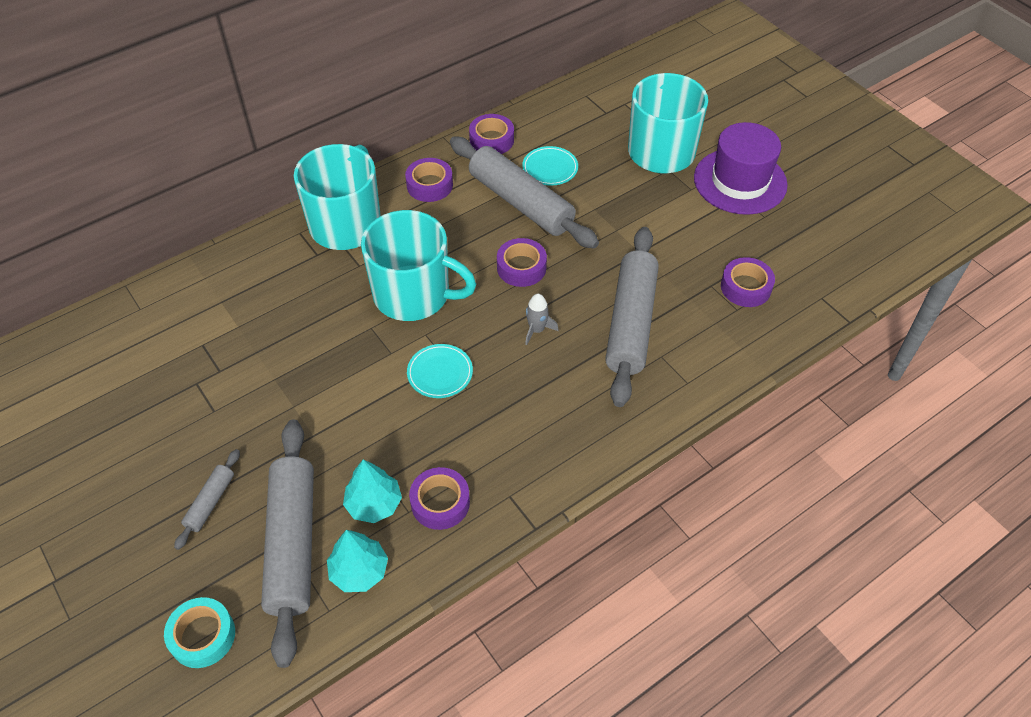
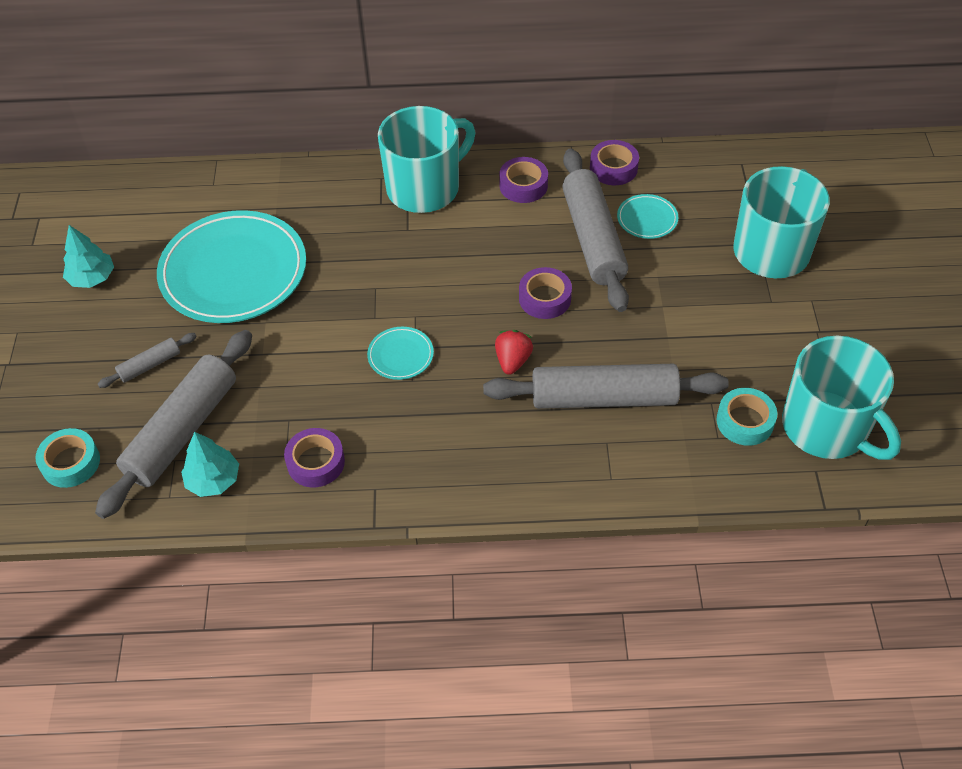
camera: 35 degrees right, 0 degrees up
(225, 377) = (233, 271): none -> turquoise plate
(374, 504) = (265, 434): turquoise tree -> turquoise tree (92, 278)
(414, 294) = (432, 277): turquoise mug -> turquoise mug (827, 427)
(536, 330) = (513, 361): grey rocket -> red strawberry
(631, 323) = (603, 398): grey rolling pin -> grey rolling pin turned 45 degrees clockwise
(740, 181) = (829, 317): purple hat -> none
(745, 287) = (745, 421): purple tape -> turquoise tape

